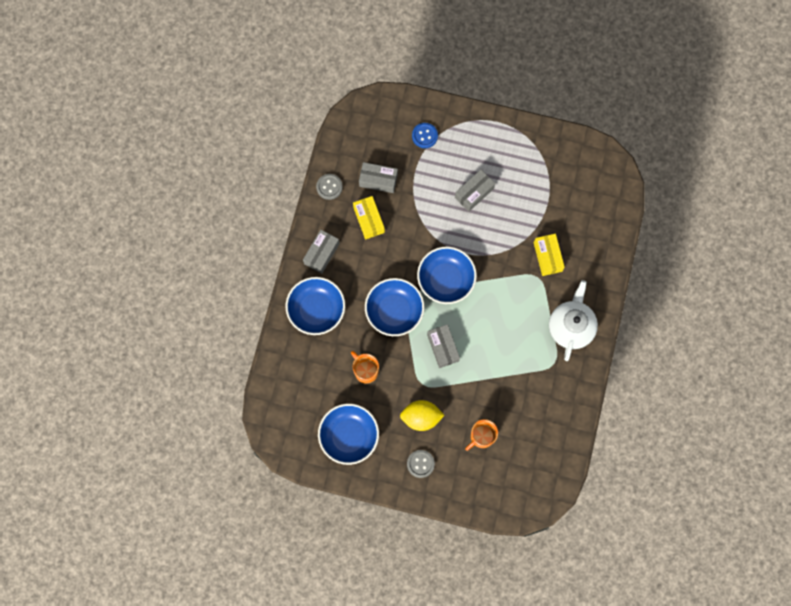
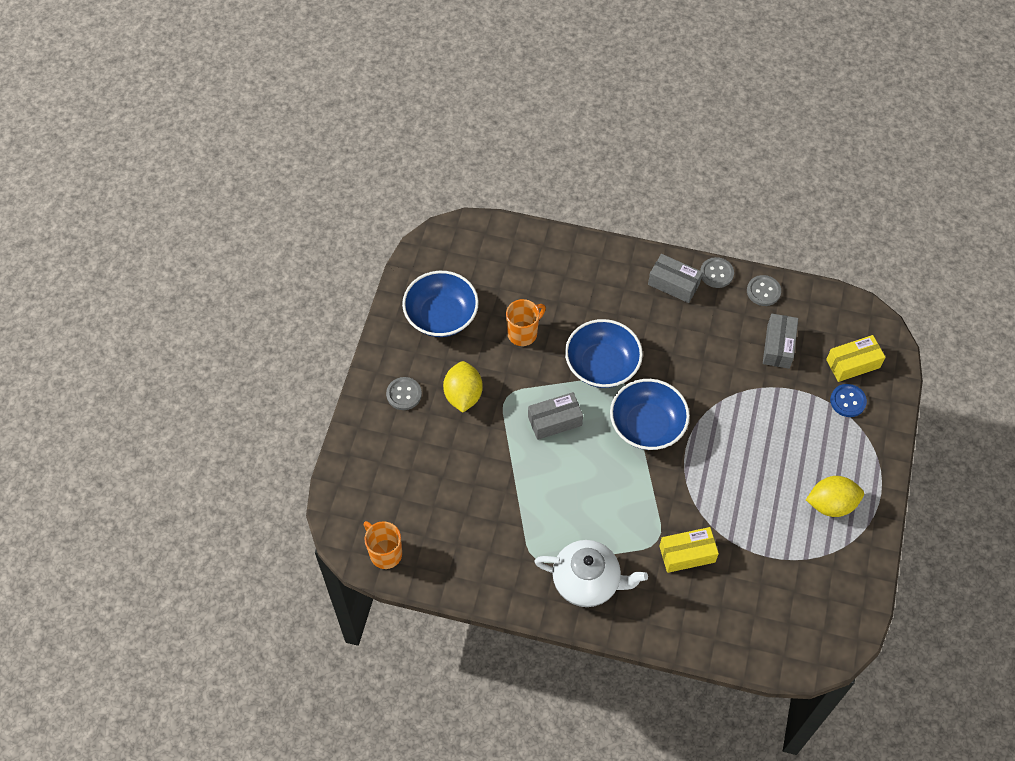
camera: 90 degrees right, 15 degrees down
(312, 221) = (716, 273): none -> grey button
(316, 310) = (600, 279): blue bowl -> none
(369, 220) = (722, 336): yellow box -> yellow box (853, 364)
(474, 193) = (772, 461): grey box -> none
(481, 437) = (436, 465): orange mug -> orange mug (385, 553)
(507, 156) = (831, 504): none -> yellow lemon

